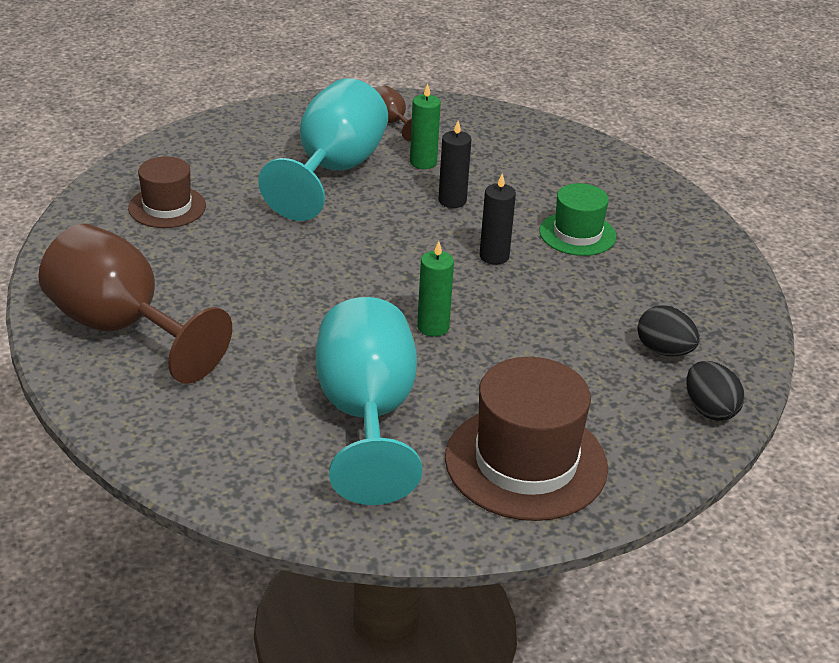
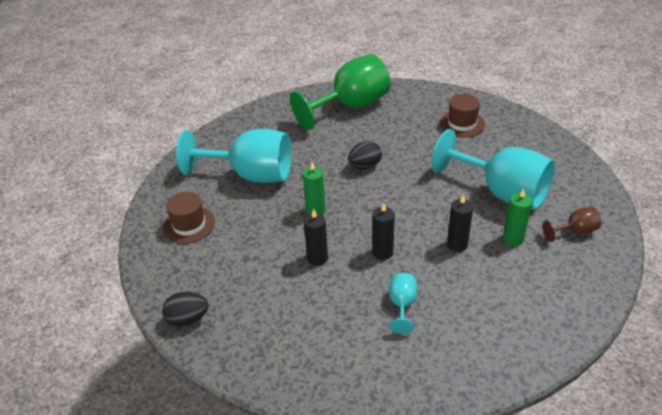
camera: 110 degrees right, 5 degrees up
(121, 328) = (351, 106): brown goblet -> green goblet
(526, 462) = (189, 225): brown hat -> brown hat, size x0.59
(533, 310) = (317, 258): none -> black candle
(577, 234) = (402, 305): green hat -> turquoise goblet
(664, 351) = (252, 314): black egg -> black egg (365, 166)

